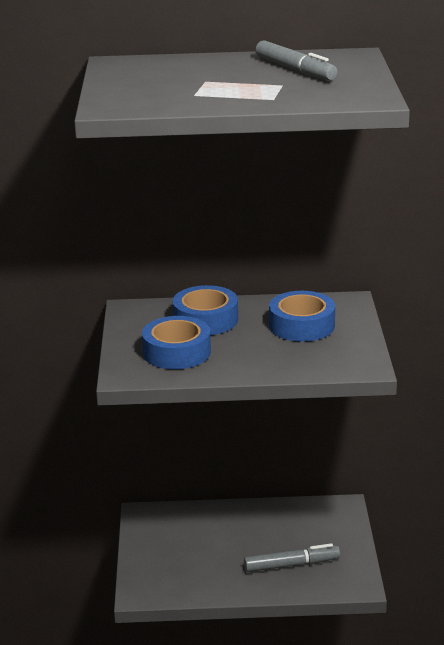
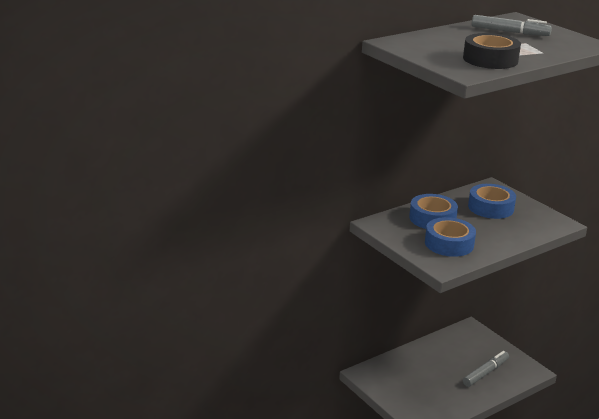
camera: 35 degrees left, 0 degrees up
(179, 97) = (490, 59): none -> black tape

